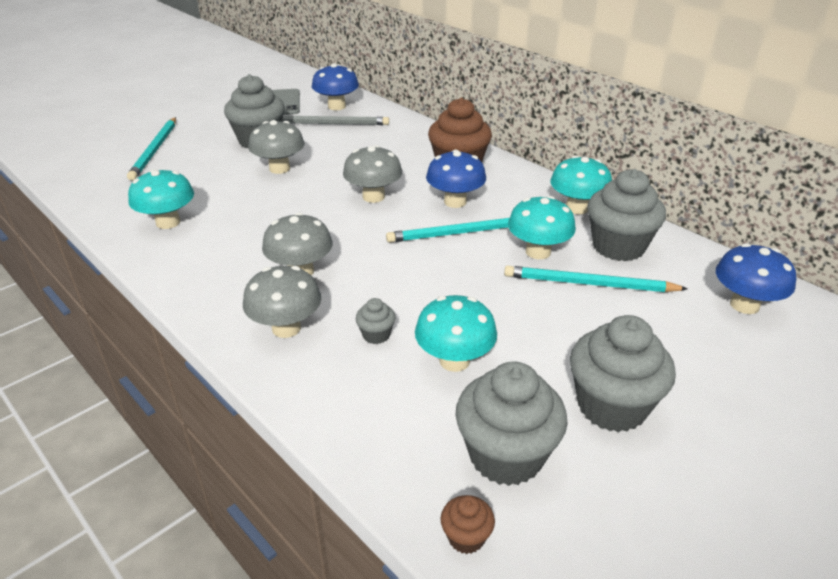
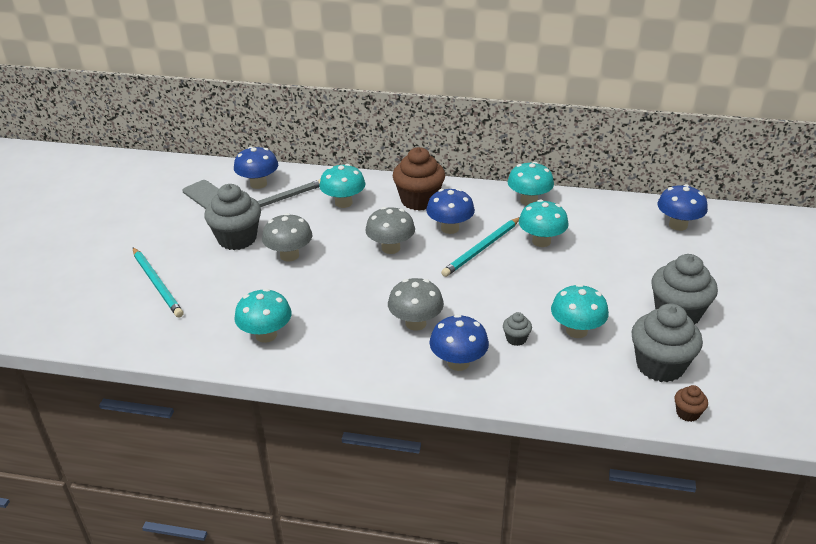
camera: 35 degrees left, 0 degrees up
(286, 328) = (458, 363): grey mushroom -> blue mushroom
(386, 144) = (343, 203): none -> turquoise mushroom
(589, 284) = (591, 249): turquoise pencil -> none
(618, 246) = (580, 217): grey cupcake -> none

